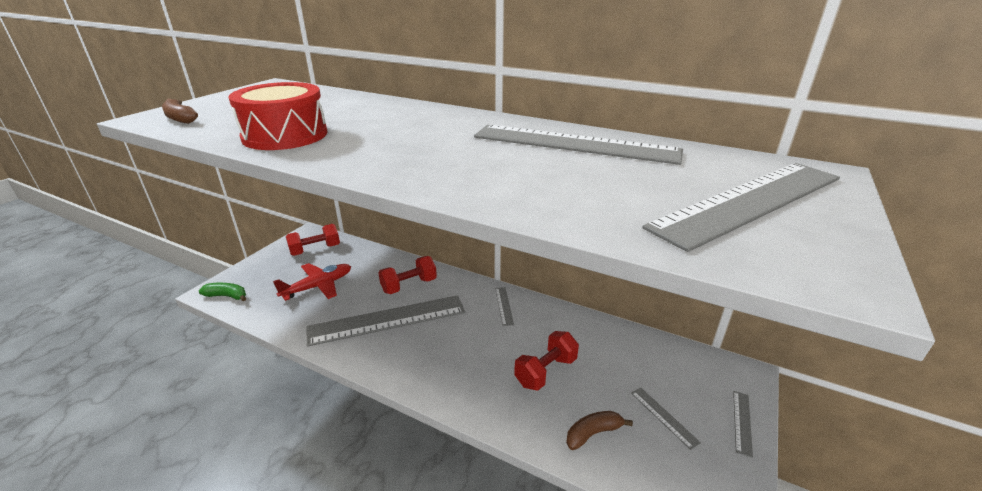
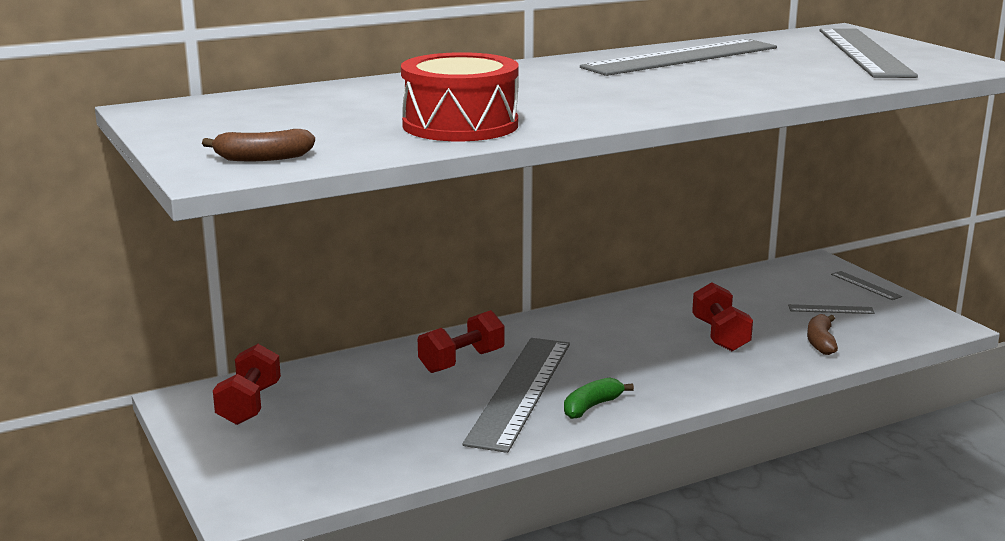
camera: 55 degrees left, 10 degrees down
(227, 296) = (280, 496): green banana -> green banana (592, 406)
(318, 286) = (366, 421): red plane -> none
(409, 285) = (461, 361): red dumbbell -> red dumbbell turned 45 degrees clockwise
(504, 306) = (585, 322): grey ruler -> none

